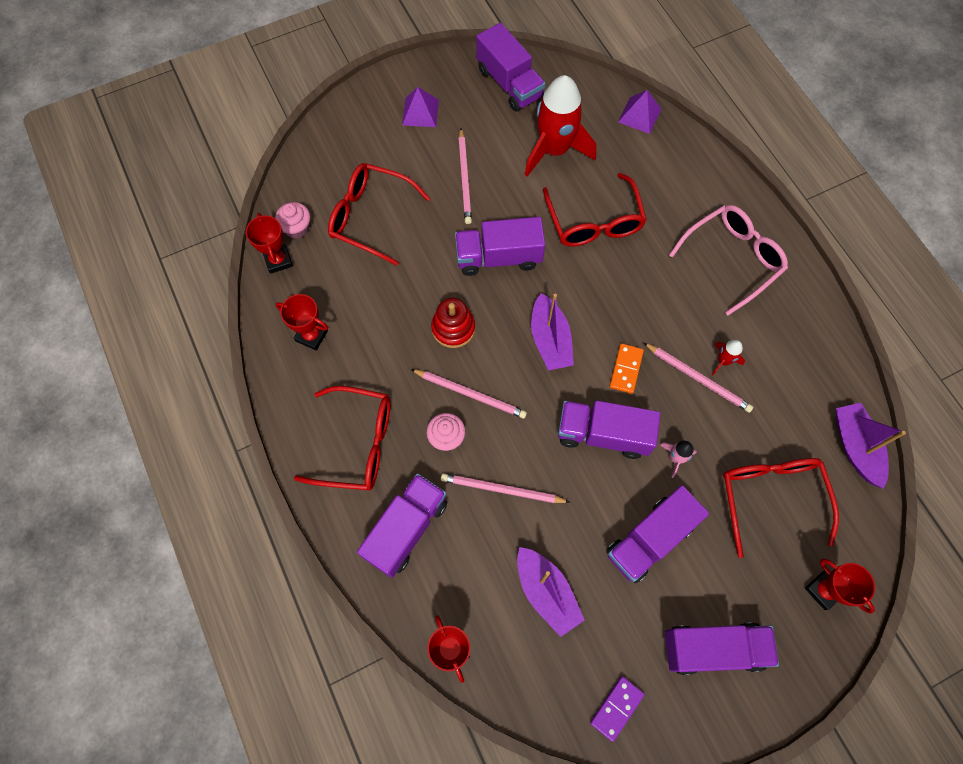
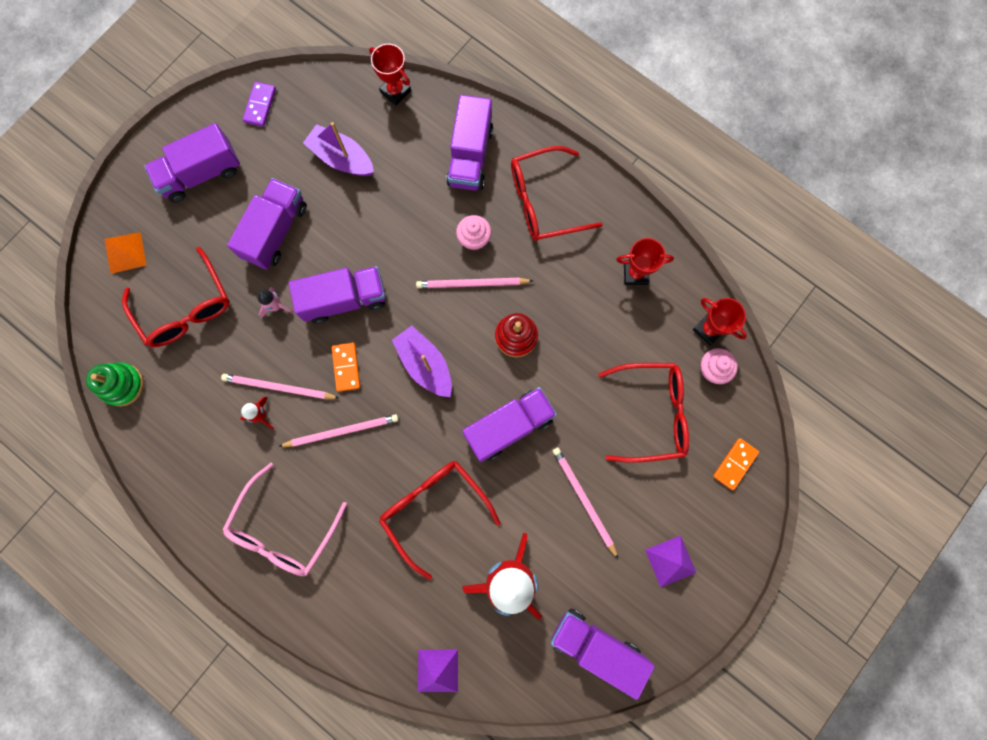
camera: 155 degrees right, 10 degrees up
(327, 154) = (734, 464): none -> orange domino
(501, 489) = (409, 218): pink pencil -> pink pencil (342, 431)
(823, 590) = (125, 252): red trophy -> orange pyramid
(855, 447) = (122, 385): purple boat -> green stacking toy

